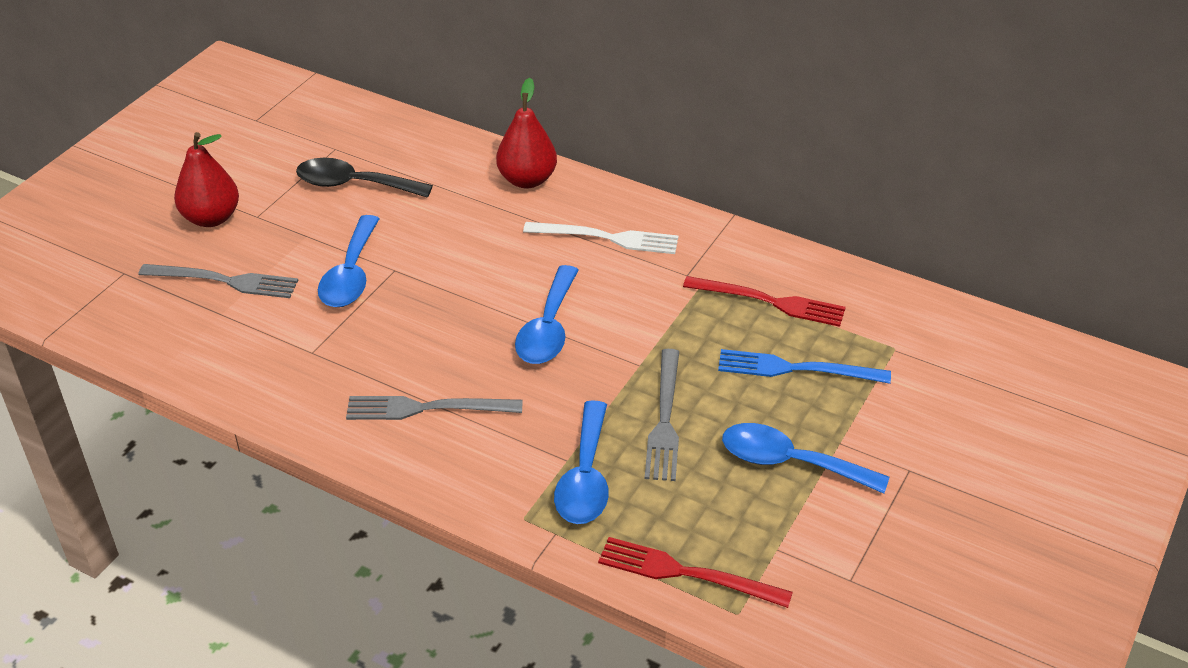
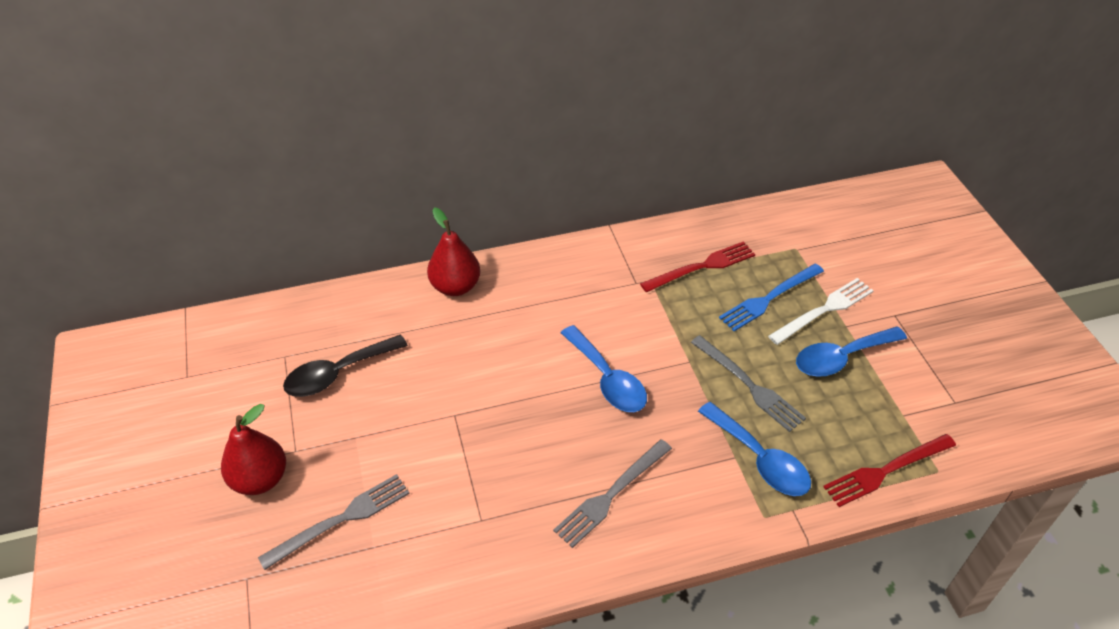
camera: 45 degrees left, 5 degrees up
(351, 274) = (429, 441): blue spoon -> none
(606, 238) = (559, 292): white fork -> white fork (824, 310)

